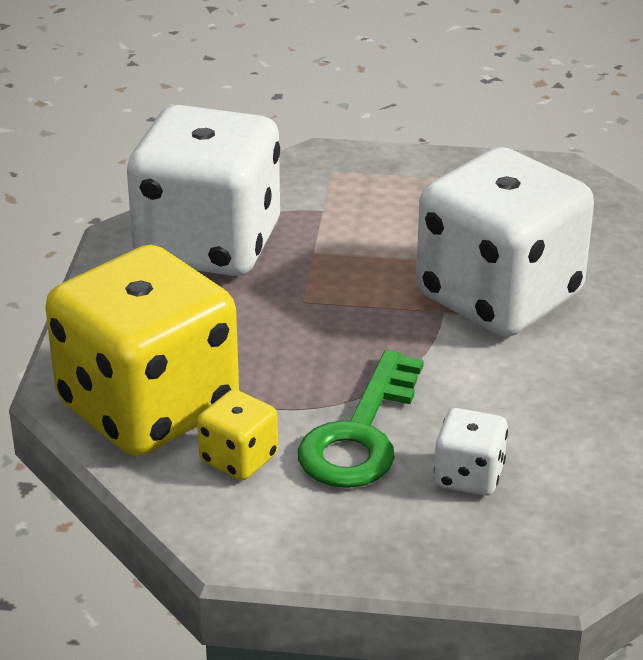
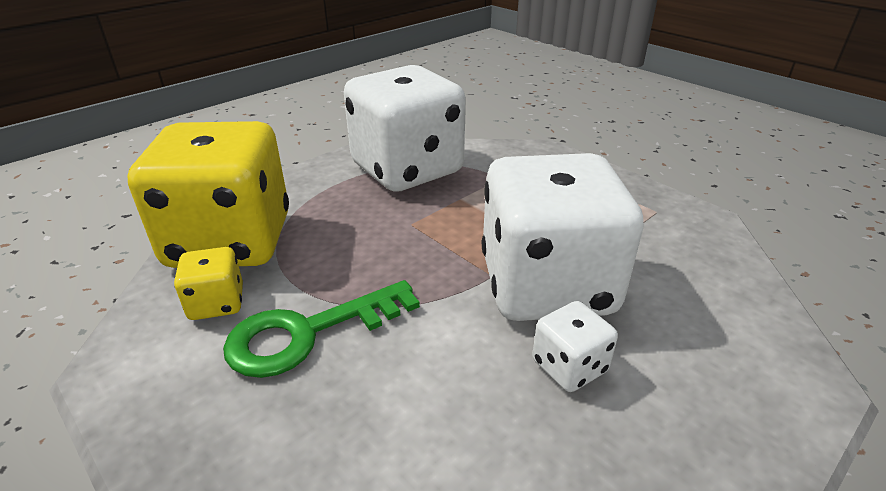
camera: 40 degrees right, 0 degrees up
(469, 476) = (326, 422): white dice -> white dice (569, 366)

